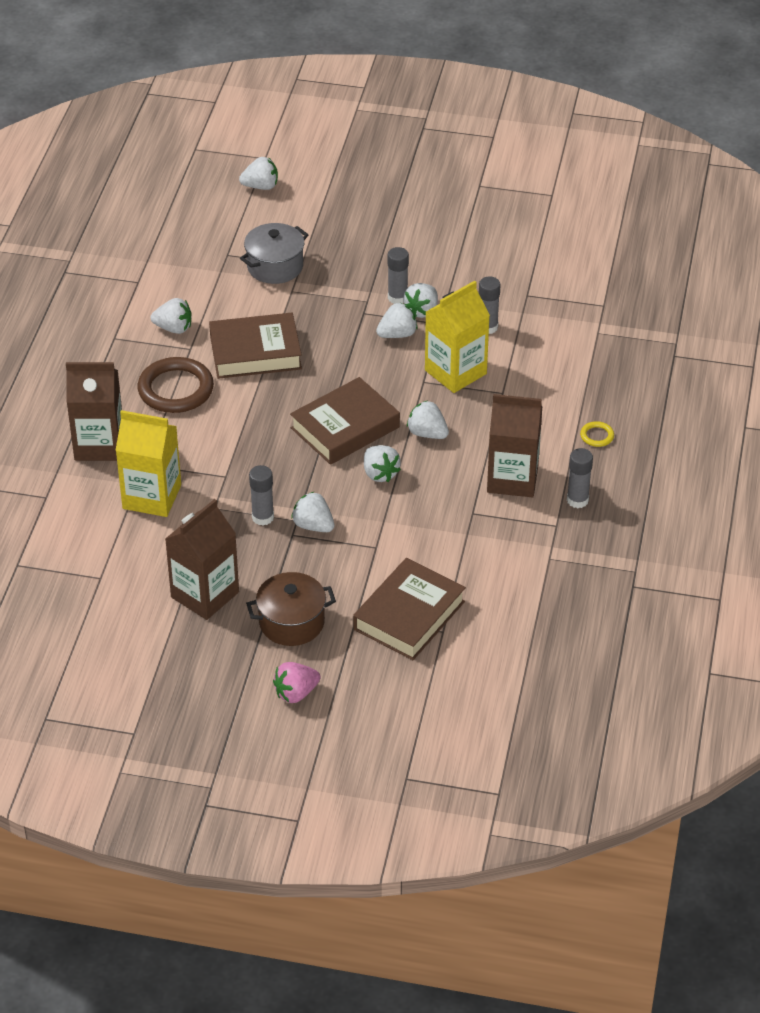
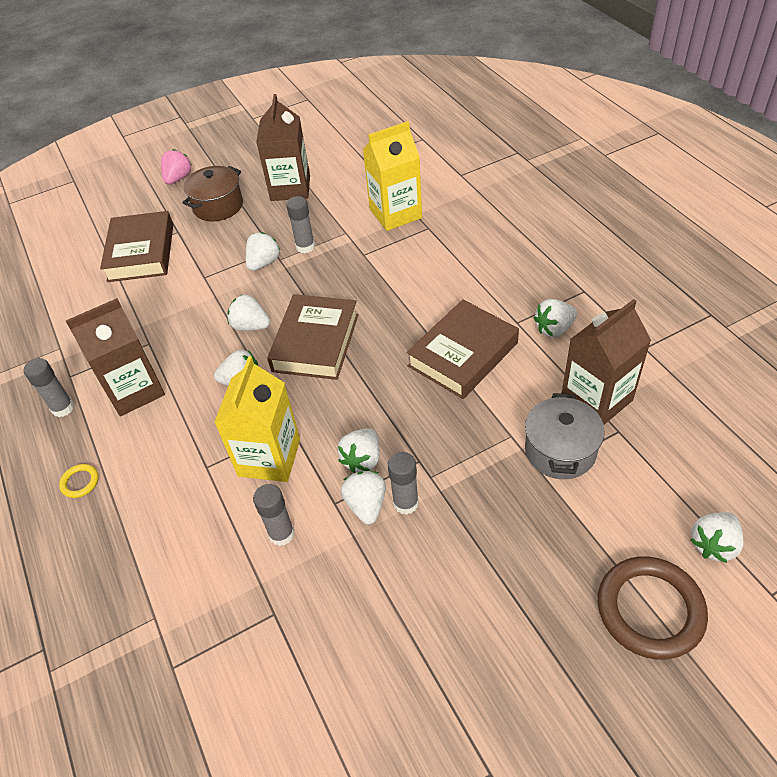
camera: 145 degrees right, 5 degrees up
(99, 444) = (476, 219): brown carton -> brown carton (596, 399)
(176, 389) = (480, 285): brown ring -> brown ring (650, 609)
(313, 526) = (263, 263): white strawberry -> white strawberry turned 60 degrees counterclockwise

